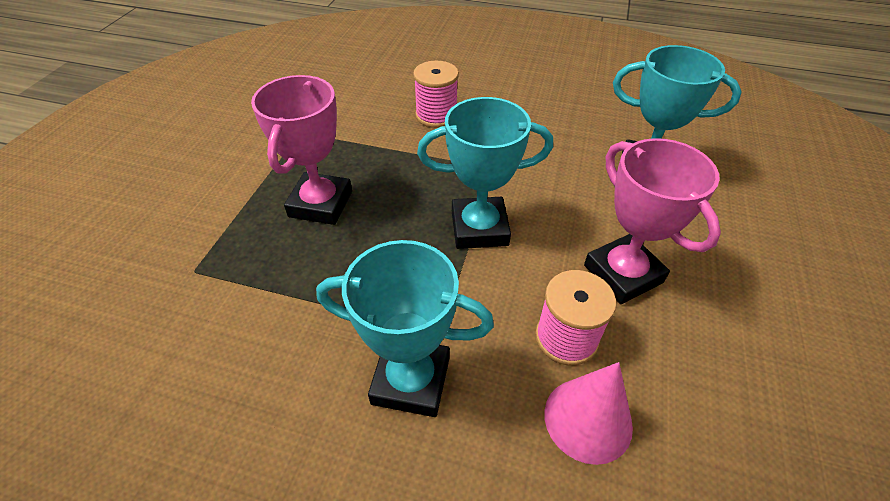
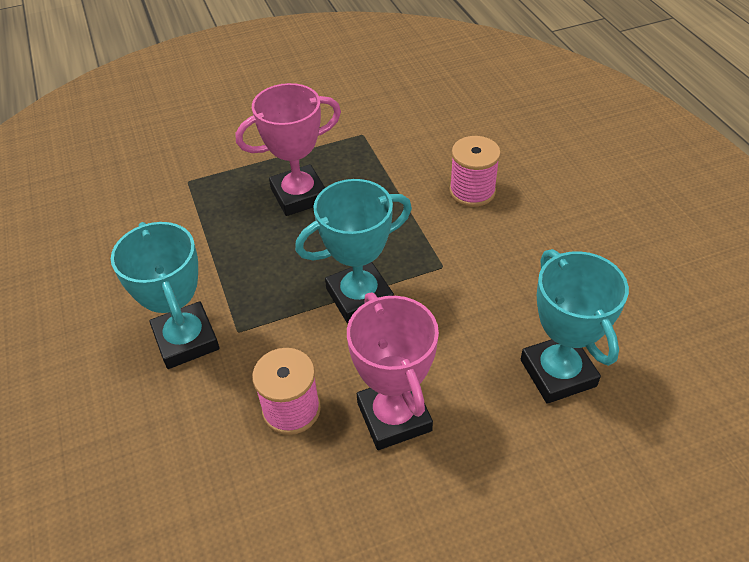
camera: 55 degrees right, 0 degrees up
(479, 228) = (359, 297): turquoise trophy -> turquoise trophy turned 75 degrees counterclockwise
(588, 419) = (226, 457): pink cone -> none
(623, 274) = (394, 417): pink trophy -> pink trophy turned 45 degrees counterclockwise

